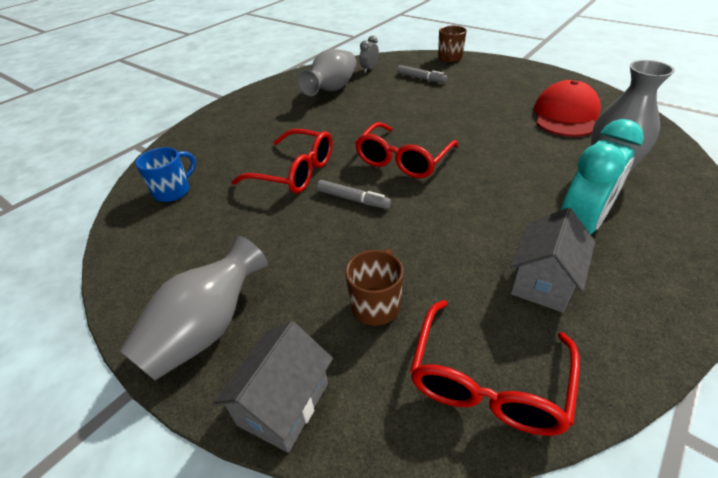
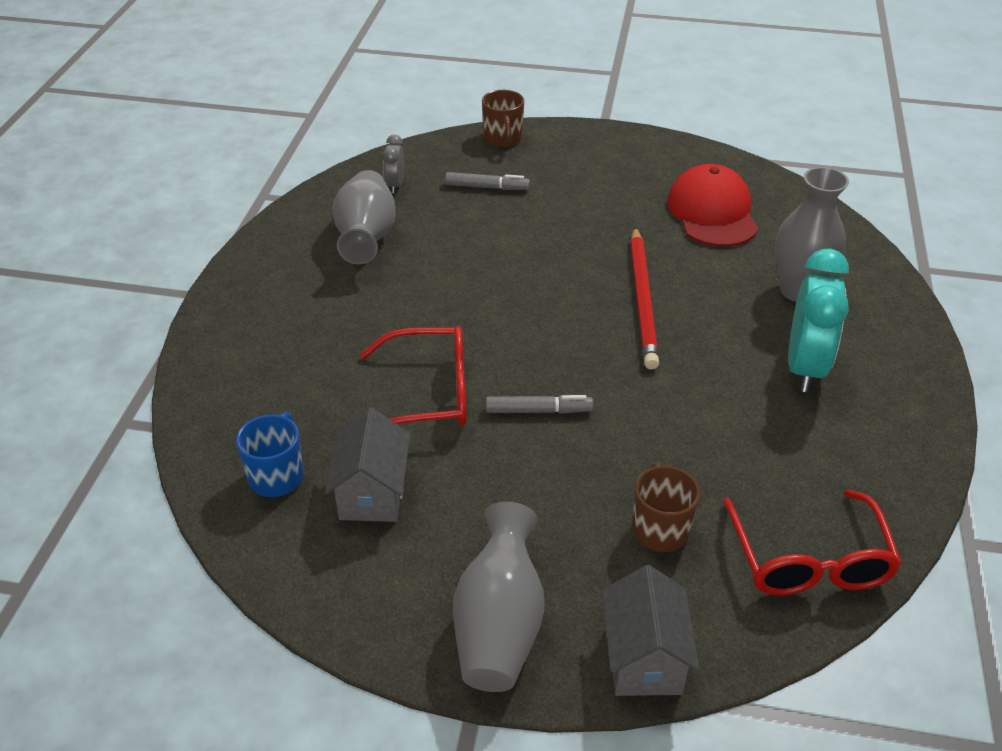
camera: 30 degrees left, 0 degrees up
(403, 160) = (559, 334): red glasses -> none
(477, 153) = (643, 300): none -> red pencil
(543, 281) = (802, 444): grey house -> grey house (372, 493)

